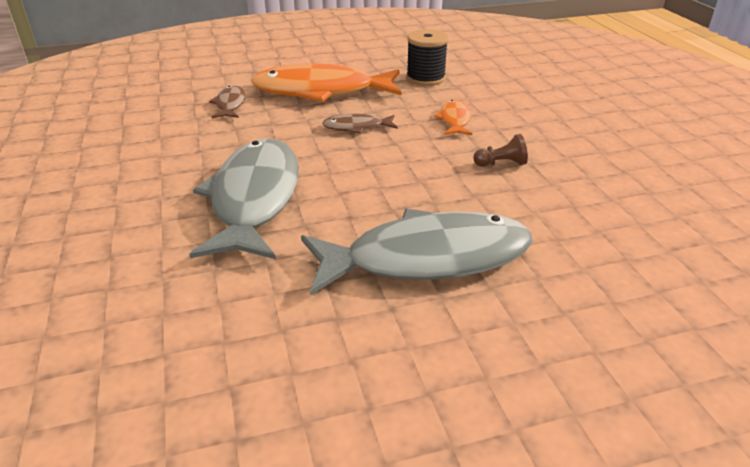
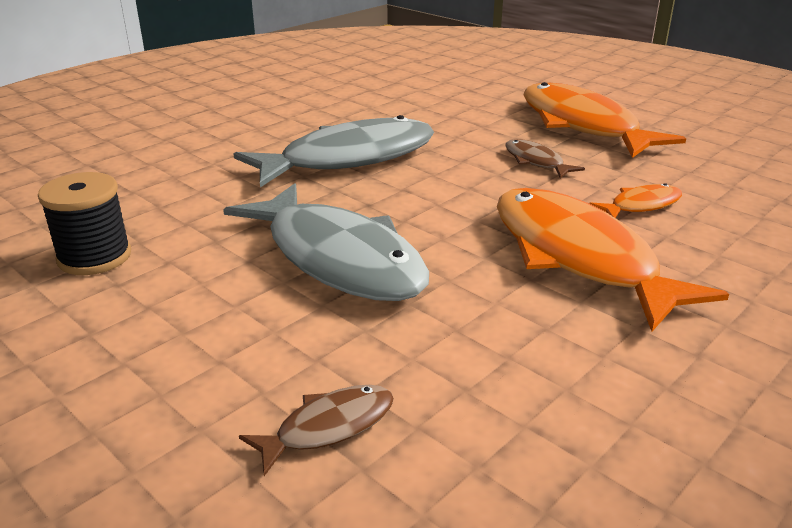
camera: 60 degrees right, 5 degrees down
(230, 104) = (489, 101): brown fish -> brown fish (328, 427)
(425, 78) = (716, 164): black spool -> black spool (94, 257)
(501, 164) = (579, 257): brown pawn -> orange fish

